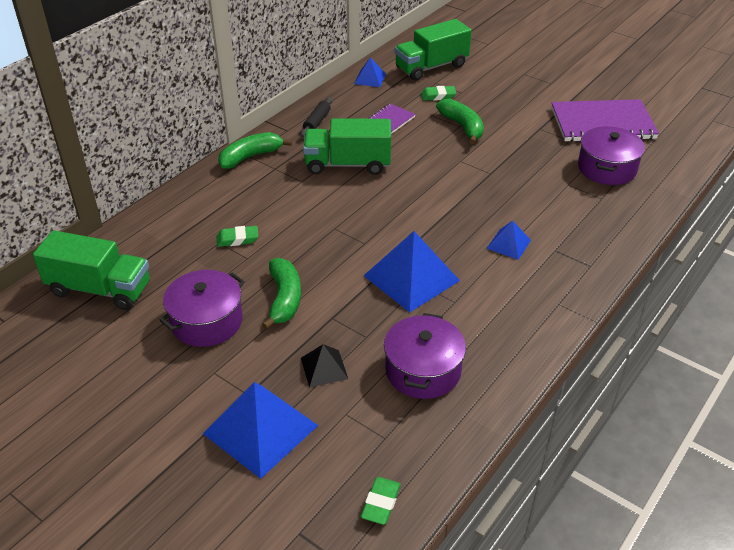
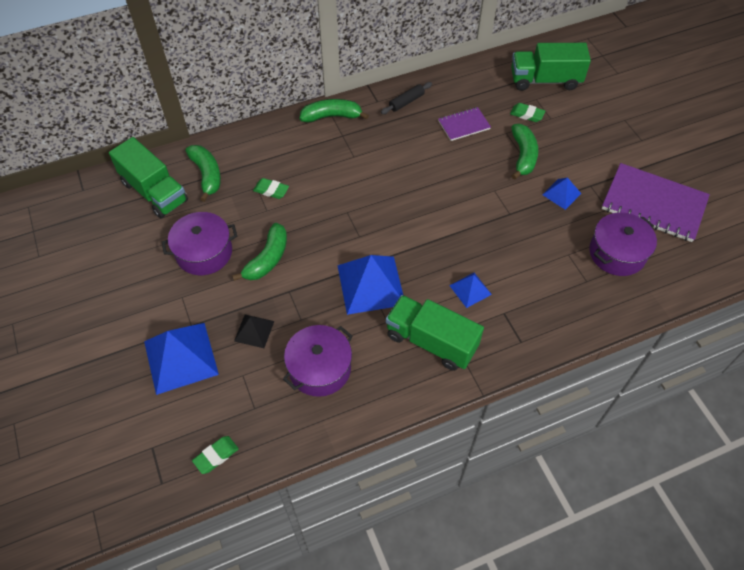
camera: 30 degrees right, 15 degrees up
(152, 252) = (207, 175): none -> green banana
(347, 164) = (400, 155): green truck -> green truck (431, 341)
(370, 79) = (482, 73): blue pyramid -> blue pyramid (561, 194)

